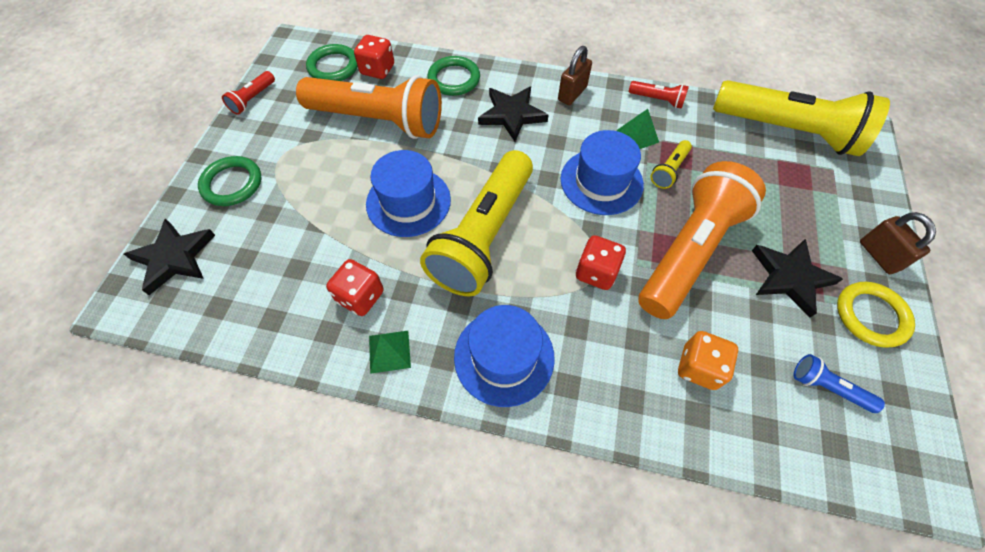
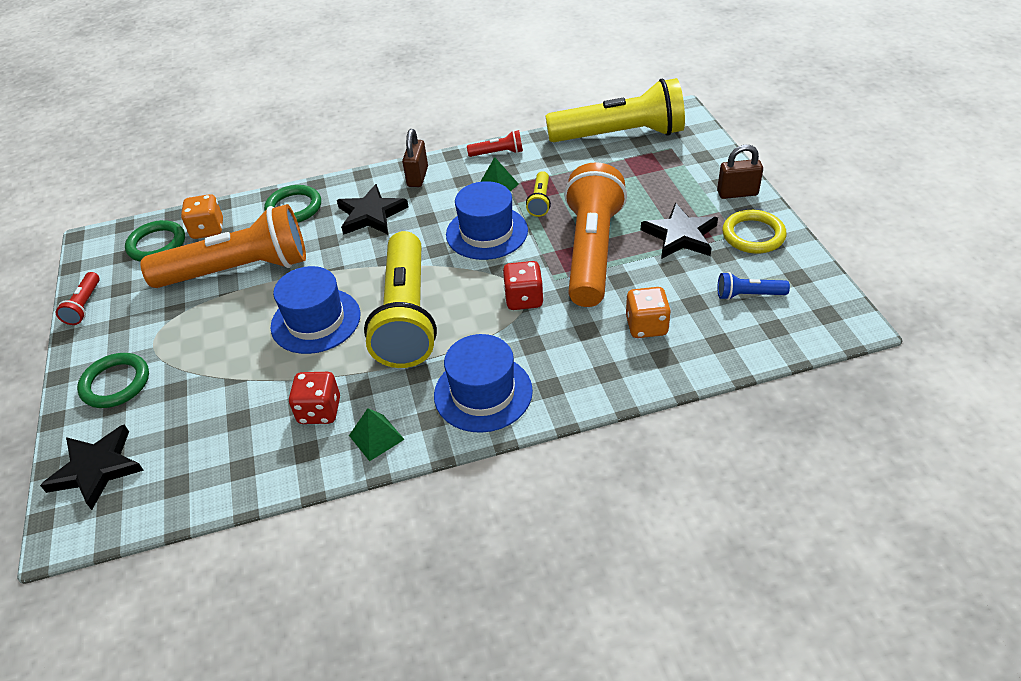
camera: 25 degrees left, 15 degrees down
(377, 70) = (208, 229): red dice -> orange dice
(879, 255) = (737, 193): brown padlock -> brown padlock turned 45 degrees counterclockwise

